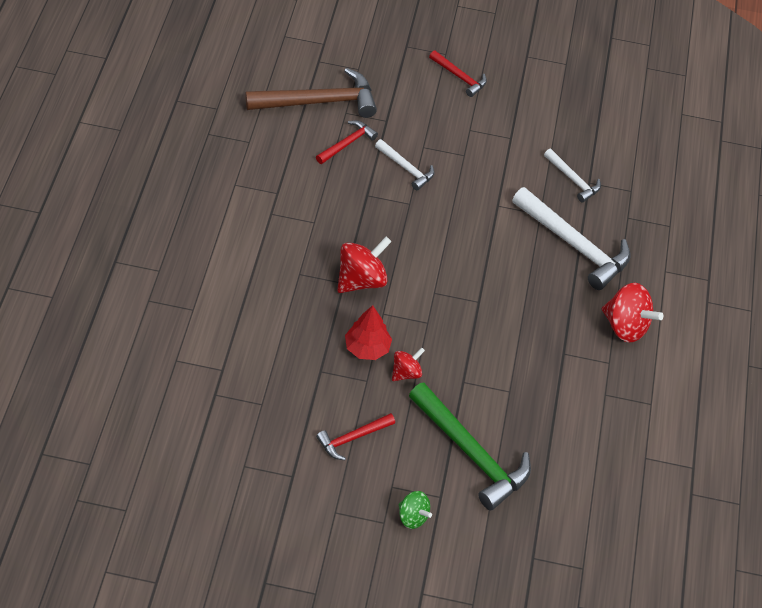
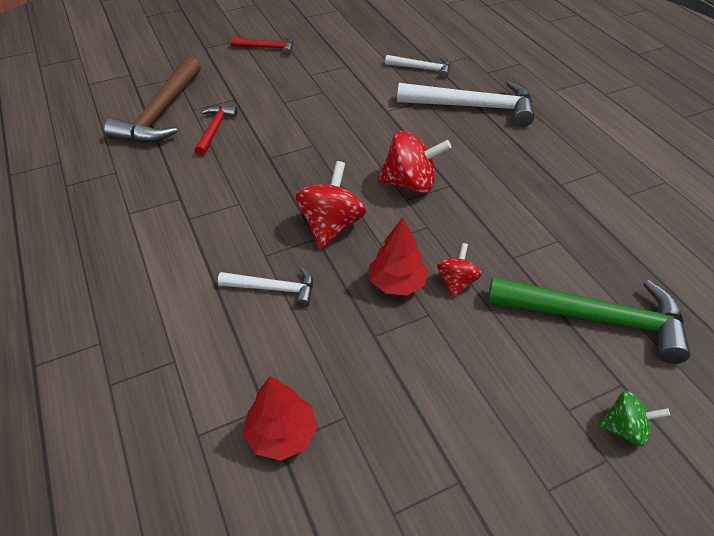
camera: 30 degrees left, 5 degrees down
(220, 390) = (282, 434): none -> red tree
(319, 102) = (161, 113): brown hammer -> brown hammer turned 150 degrees clockwise
(352, 438) = (476, 385): red hammer -> none
(406, 168) = (285, 122): white hammer -> white hammer (274, 289)
(625, 326) = (576, 139): red spinning top -> red spinning top (410, 183)

